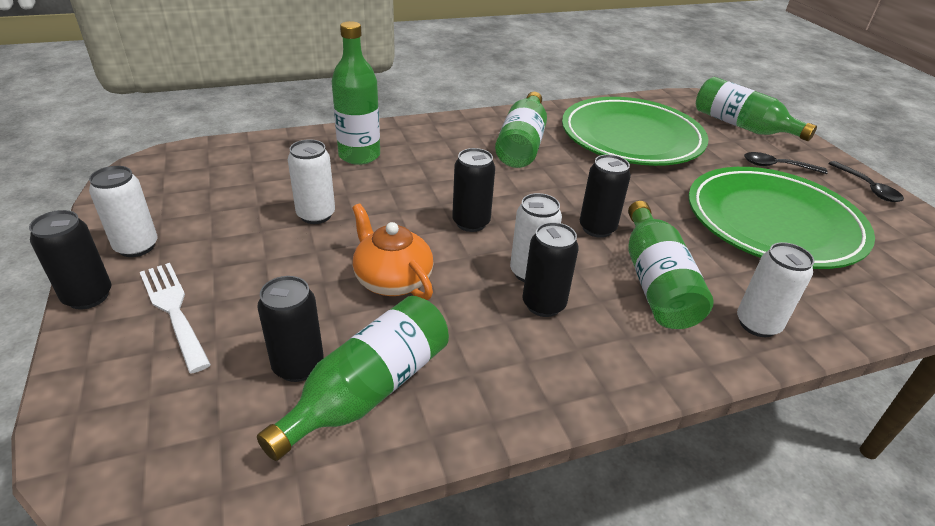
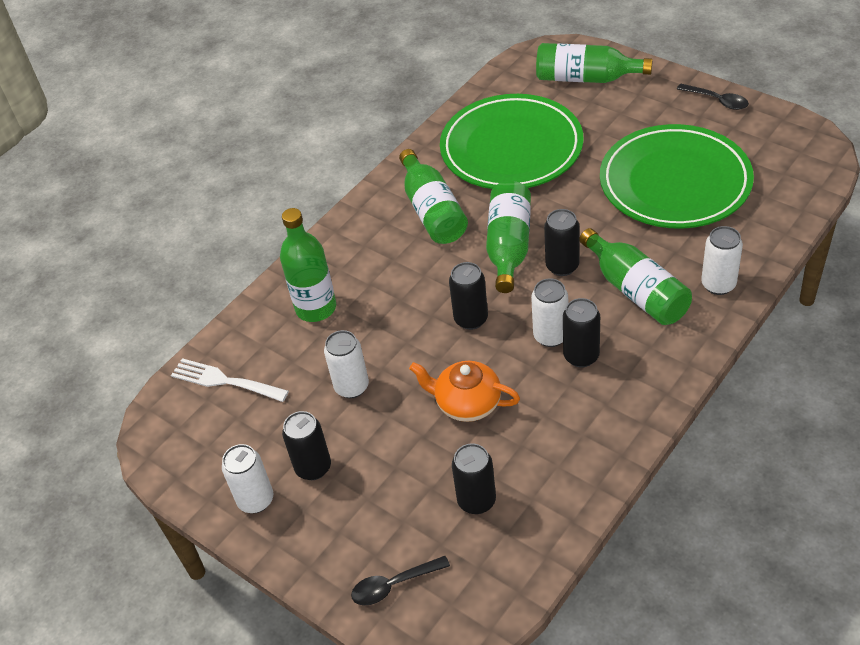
camera: 25 degrees left, 10 degrees up
(88, 296) = (278, 555): black can -> black can (313, 467)
(173, 310) = (350, 523): white fork -> white fork (224, 381)
(369, 390) = (534, 485): green bottle -> green bottle (509, 246)
(777, 166) = (642, 115): black spoon -> black spoon (394, 585)

